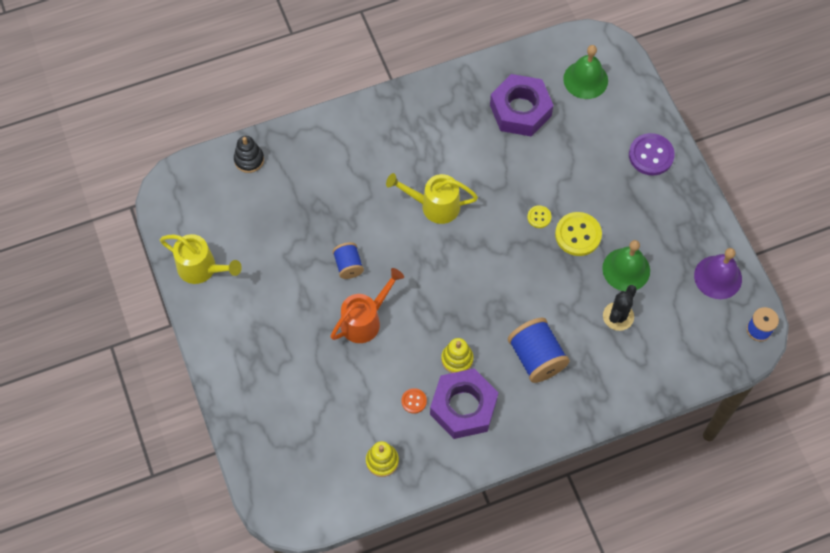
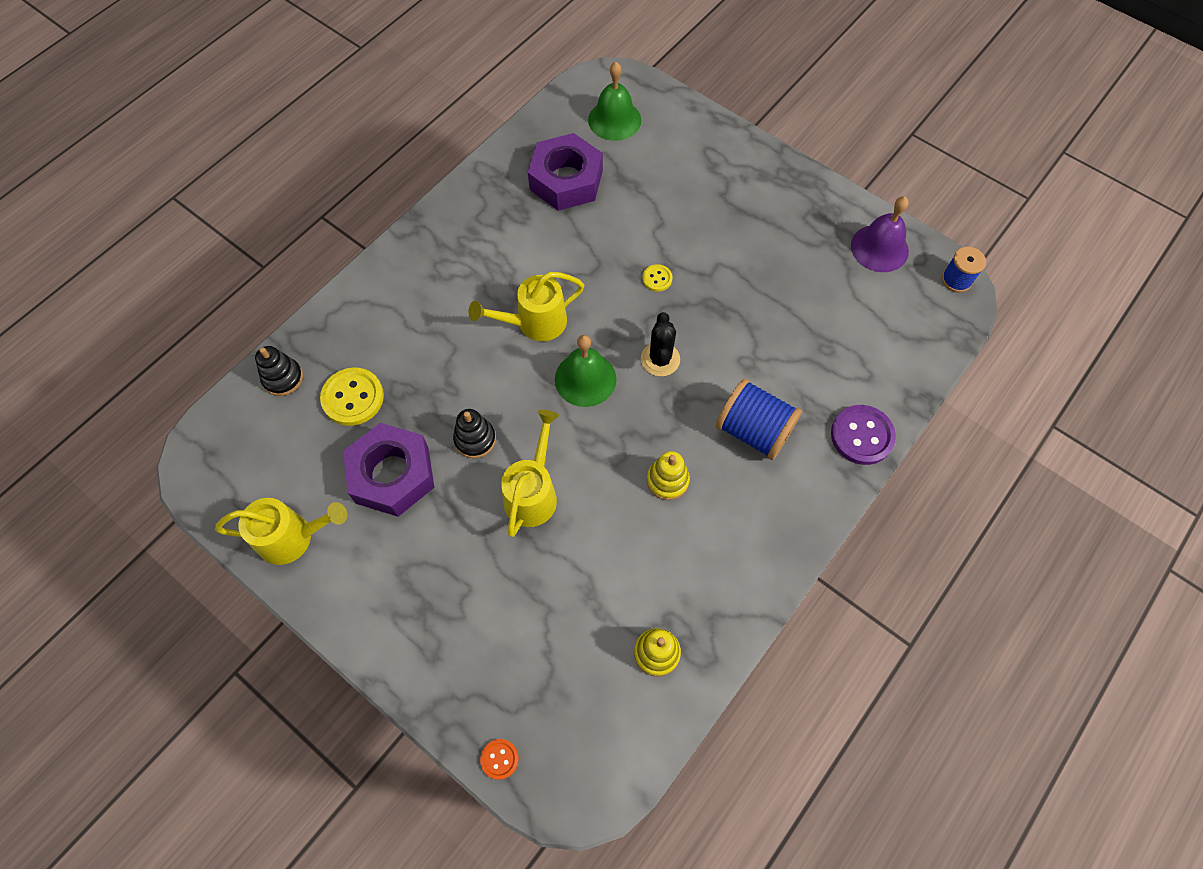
camera: 30 degrees left, 0 degrees up
(348, 265) = (475, 439): blue spool -> black stacking toy
(365, 320) = (533, 492): orange watering can -> yellow watering can
(414, 401) = (649, 557): orange button -> orange button (499, 759)
(463, 407) = (710, 532): purple nut -> purple nut (392, 475)
(578, 235) = (710, 276): yellow button -> yellow button (353, 398)
(618, 316) = (809, 340): black cactus -> black cactus (660, 359)
(626, 269) = (783, 287): green bell -> green bell (585, 379)
(651, 155) = (730, 162): purple button -> purple button (862, 436)

